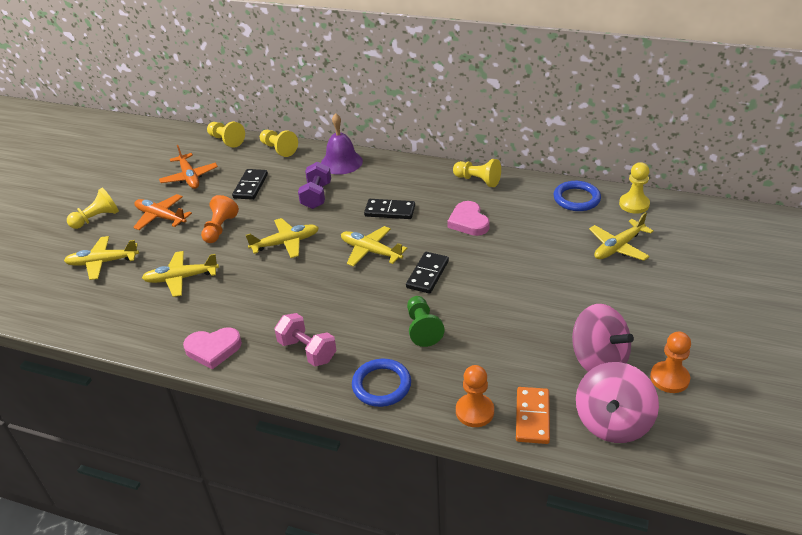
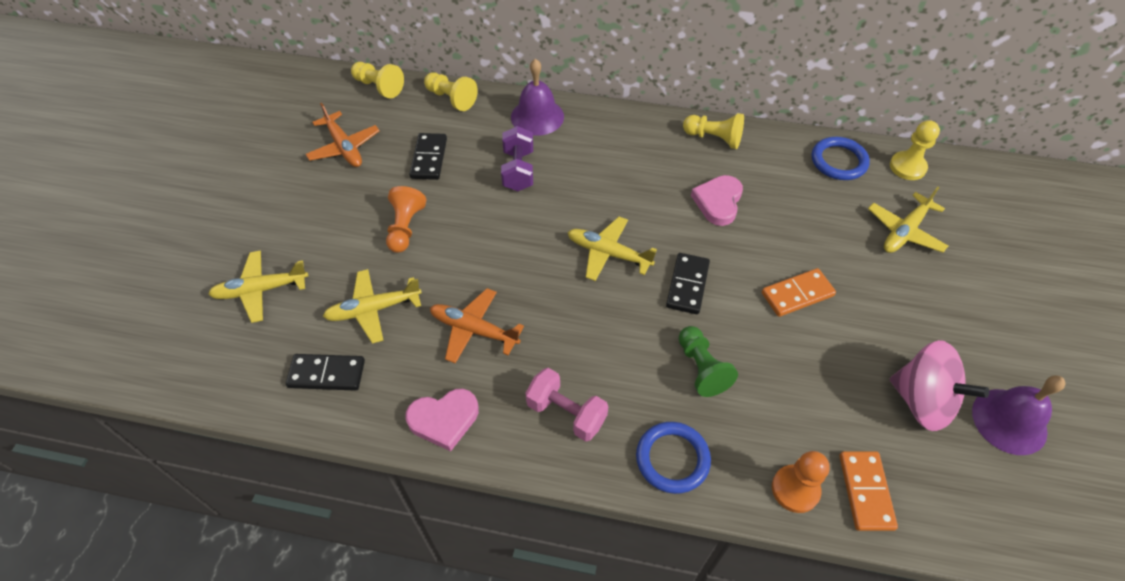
camera: 10 degrees left, 15 degrees up
(97, 218) = (235, 219): yellow pawn -> none
(161, 217) = (322, 213): orange plane -> orange plane (474, 330)
(285, 243) = (496, 246): yellow plane -> none
(390, 211) = (617, 190): black domino -> black domino (327, 374)
(468, 222) = (718, 202): pink heart -> pink heart turned 45 degrees clockwise
(515, 284) = (797, 294): none -> orange domino
(612, 422) = (960, 491): pink spinning top -> none
(669, 378) = (1009, 421): orange pawn -> purple bell

